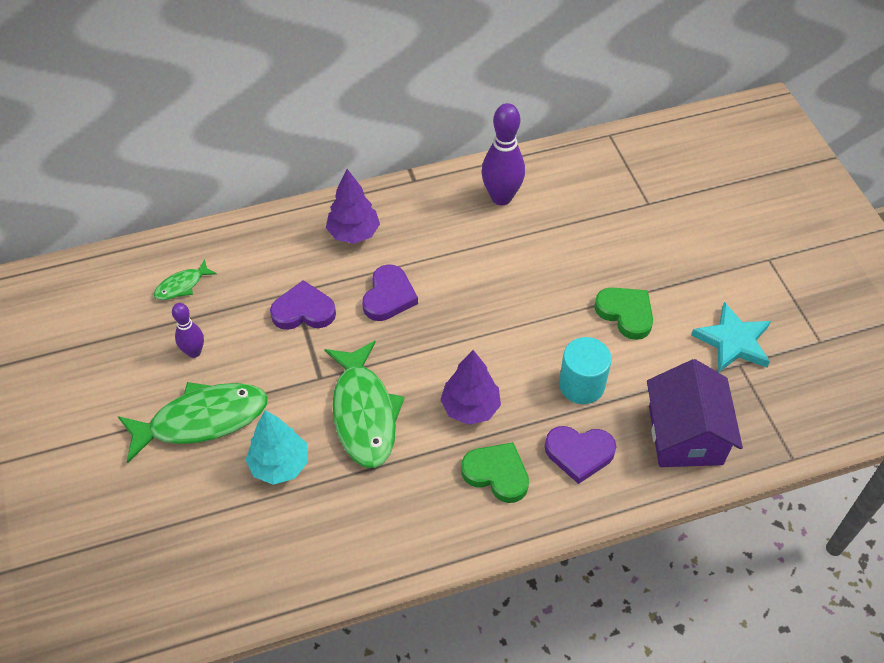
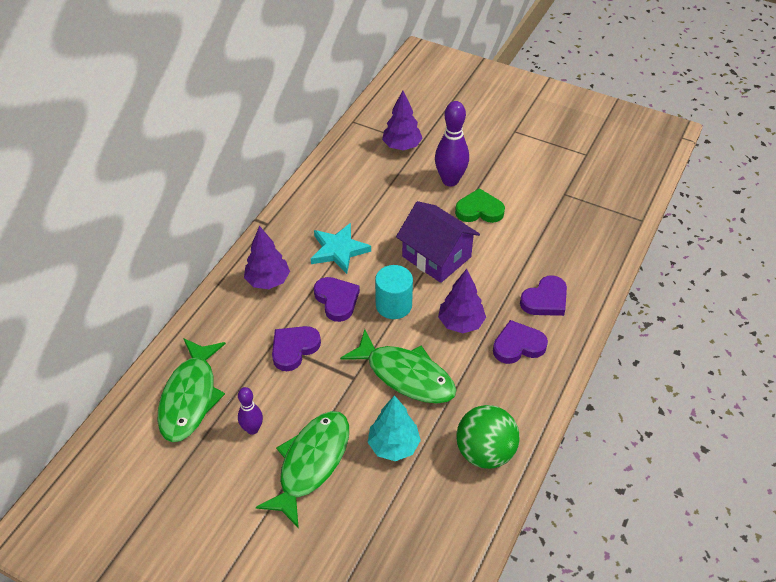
camera: 45 degrees left, 5 degrees down
(182, 285) = (190, 397): green fish -> green fish, size x2.09
(345, 541) = (485, 452): none -> green ball
(497, 474) = (518, 345): green heart -> purple heart
(501, 197) = (333, 197): purple bowling pin -> purple bowling pin (450, 180)
(581, 385) = (503, 264): turquoise cylinder -> turquoise cylinder (393, 305)
(627, 193) = (402, 146): none -> purple tree
(685, 435) = (582, 248): purple house -> purple house (436, 256)
(733, 341) = (548, 184): turquoise star -> turquoise star (339, 250)

